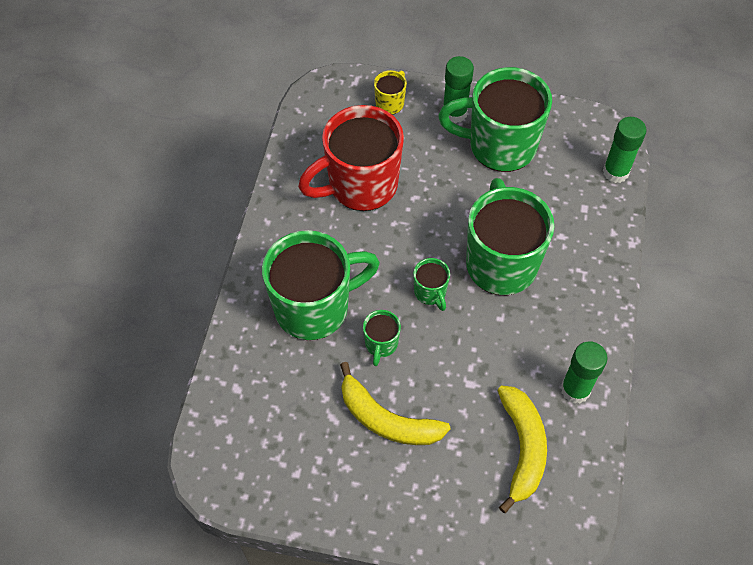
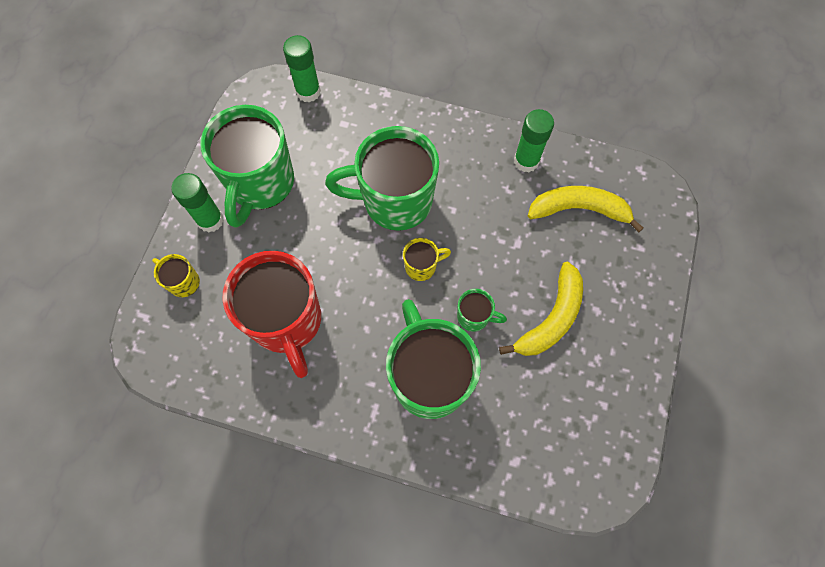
camera: 85 degrees left, 10 degrees up
(430, 293) = (421, 266): green mug -> yellow mug

